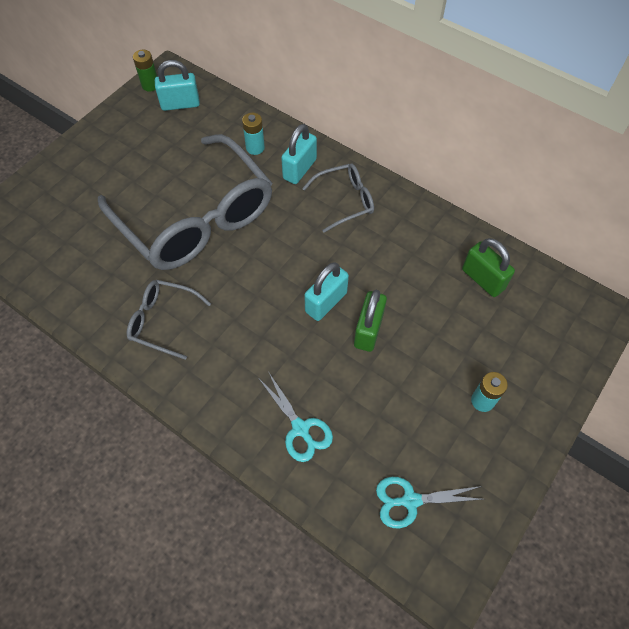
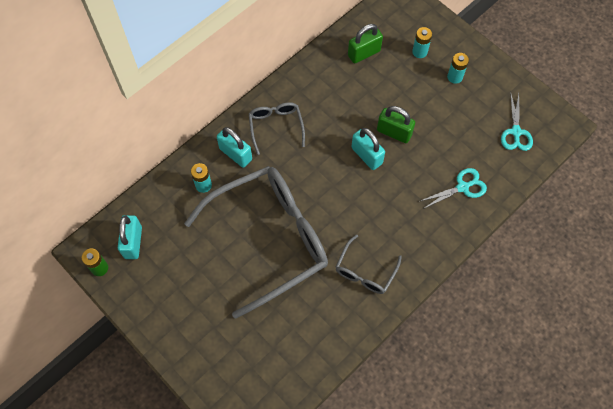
camera: 80 degrees left, 5 degrees up
(510, 348) = (419, 52): none -> turquoise battery

